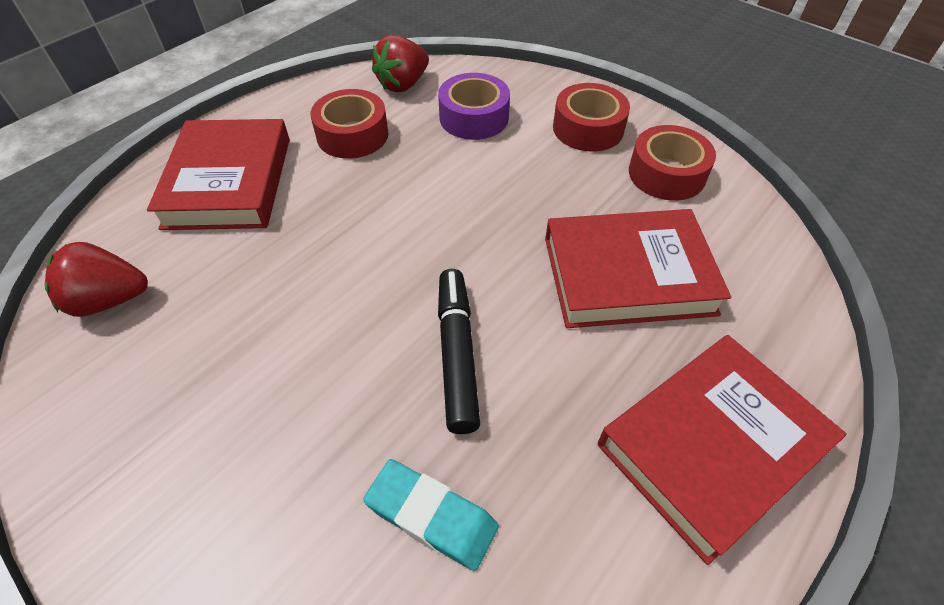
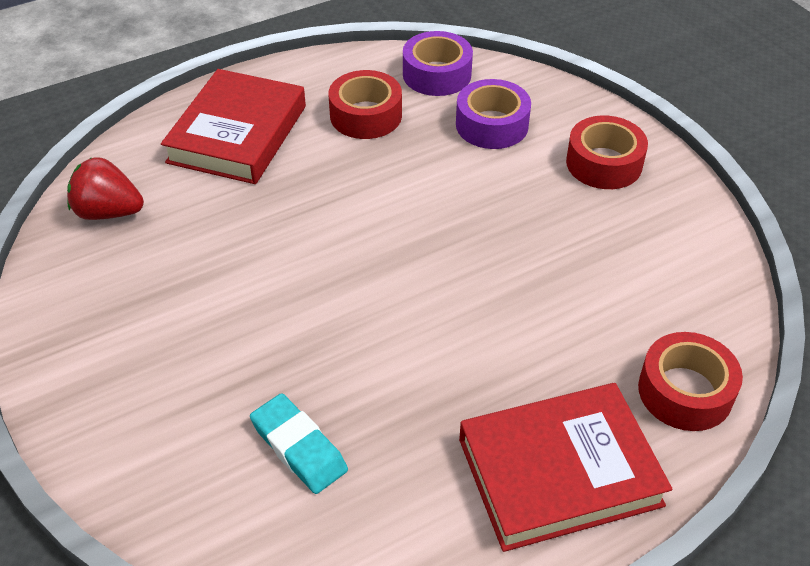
camera: 20 degrees right, 5 degrees down
(403, 84) = (437, 74): red strawberry -> purple tape
(457, 354) = (374, 335): black marker -> none
(628, 275) = (565, 313): red book -> none
(666, 174) = (660, 229): red tape -> red tape (685, 391)

